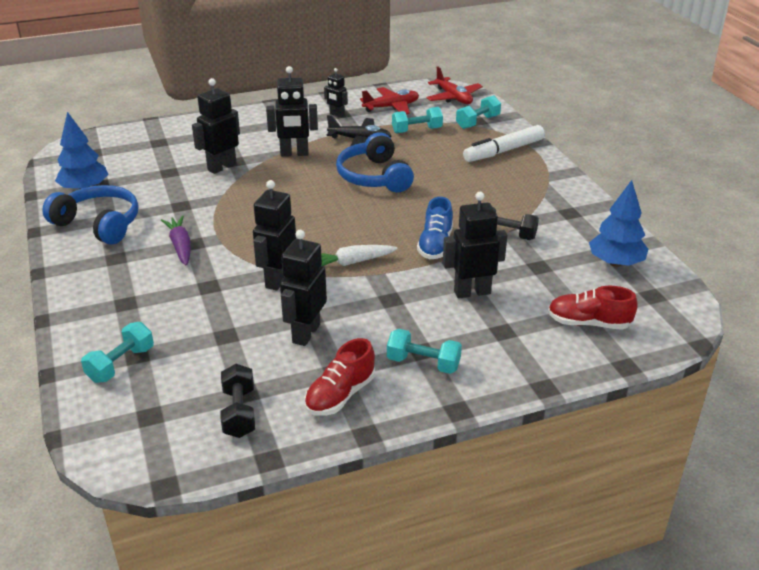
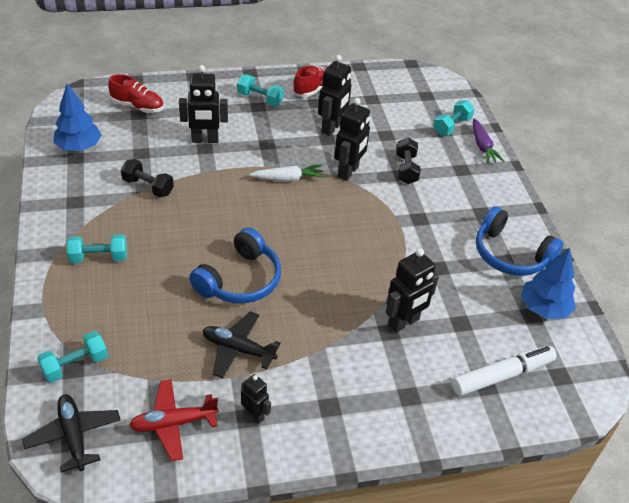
camera: 175 degrees left, 10 degrees up
(180, 246) = (430, 217): purple carrot -> purple carrot (483, 147)
(239, 413) = (375, 89): black dumbbell -> black dumbbell (406, 169)
(294, 154) = (321, 334): black robot -> none
(374, 176) = (240, 280): blue headphones -> blue headphones turned 45 degrees clockwise
(417, 130) = (161, 359): turquoise dumbbell -> turquoise dumbbell (99, 257)
(435, 245) = (213, 185): blue shoe -> none
(453, 97) = (74, 436): red plane -> black plane
(503, 151) = (79, 300): white marker -> white marker (502, 375)

